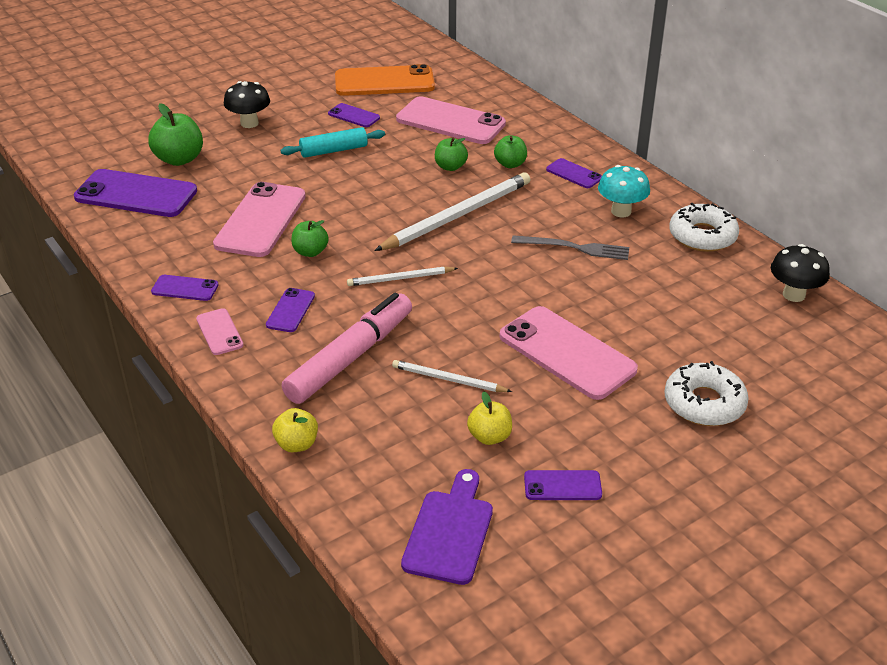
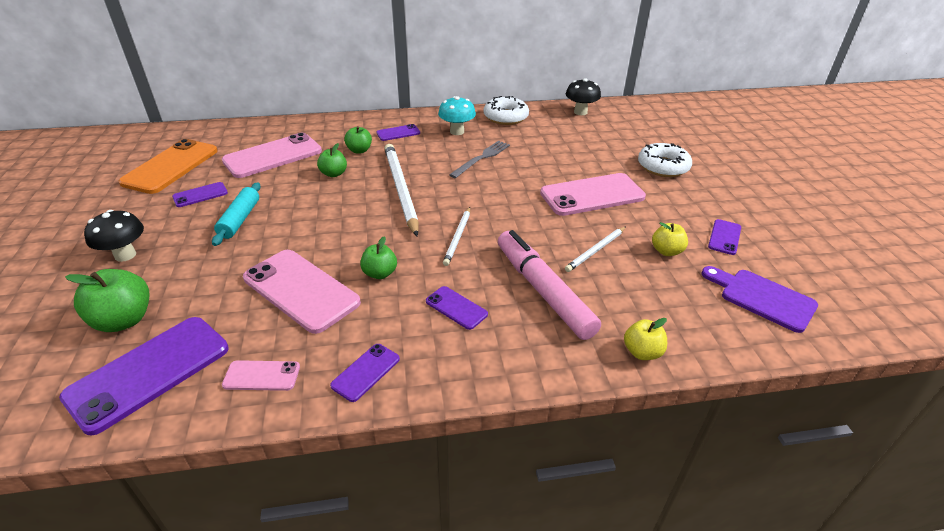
camera: 65 degrees left, 0 degrees up
(219, 332) = (456, 363): pink phone -> pink phone (261, 376)

